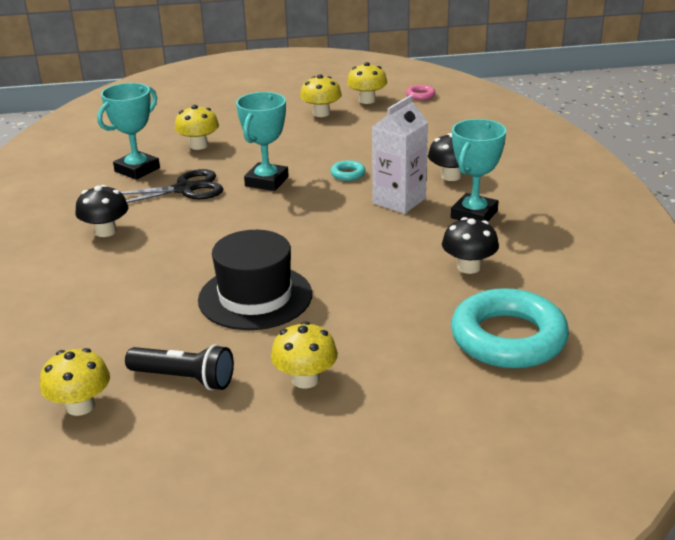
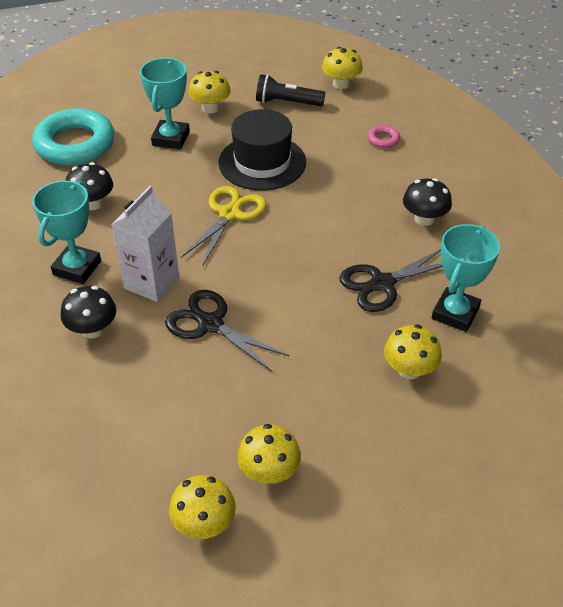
camera: 170 degrees right, 15 degrees up
(267, 181) = (299, 304): turquoise trophy -> turquoise trophy (171, 138)
(311, 247) = (229, 214): none -> yellow scissors
(348, 174) = (210, 324): turquoise ring -> black scissors
(420, 95) = (116, 549): pink ring -> pink ring (383, 139)

